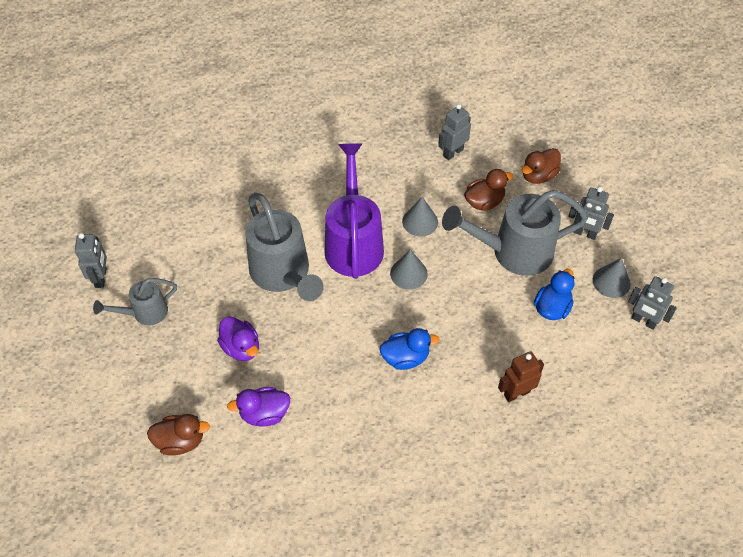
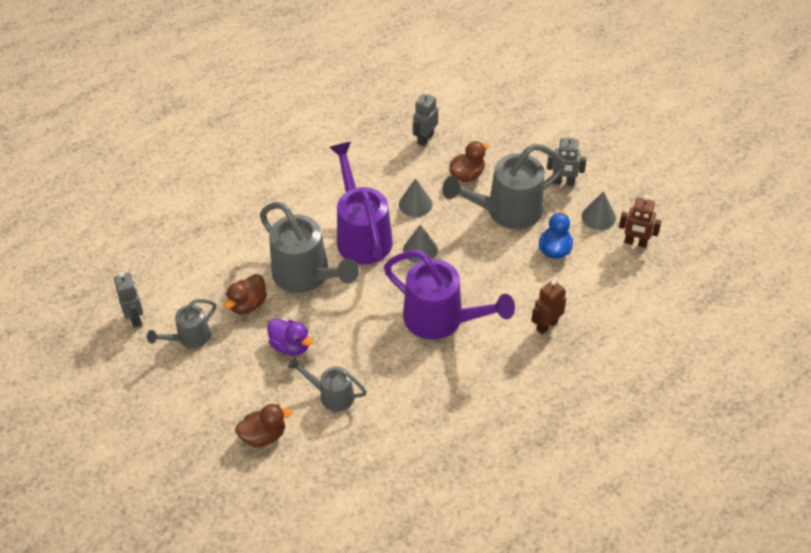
camera: 15 degrees left, 5 degrees down
(264, 414) = (332, 395): purple duck -> grey watering can
(405, 358) = (441, 319): blue duck -> purple watering can
(538, 176) = (508, 143): brown duck -> brown duck (248, 304)
(643, 321) = (635, 242): grey robot -> brown robot

